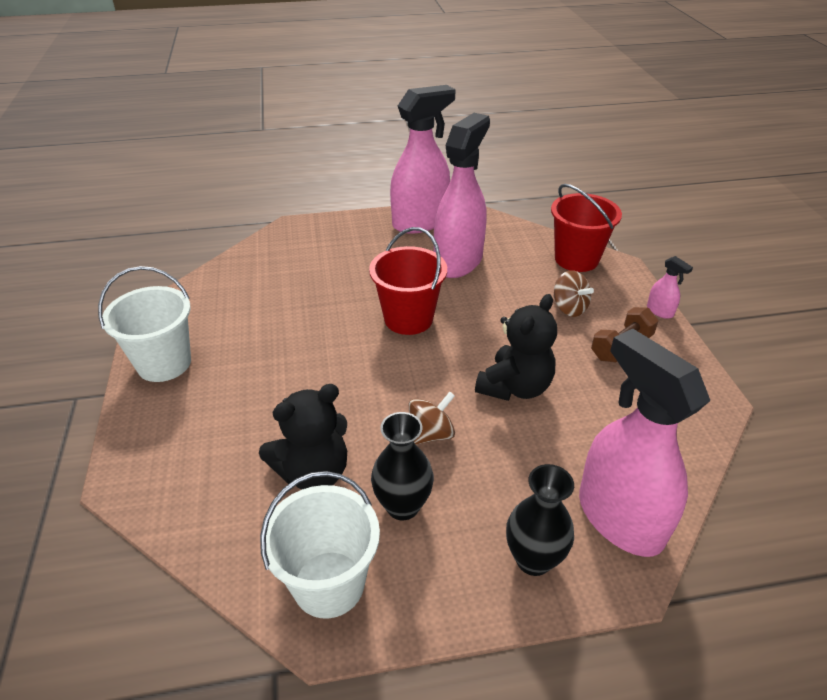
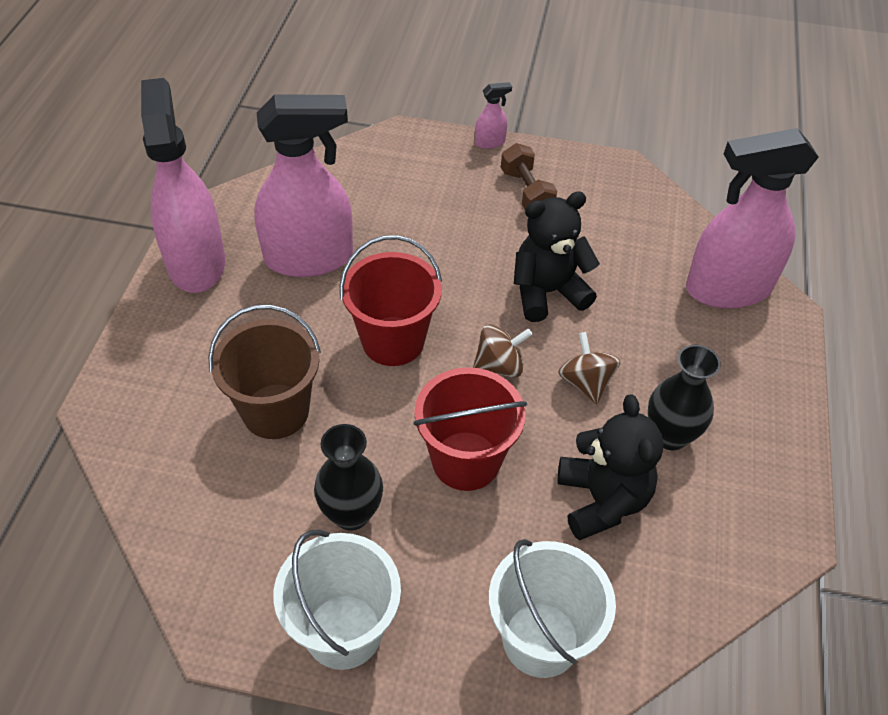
camera: 70 degrees left, 10 degrees up
(320, 287) = (275, 411): none -> brown bucket
(329, 584) = (743, 521): white bucket -> white bucket (541, 639)
(458, 261) = (309, 258): pink spray bottle -> pink spray bottle turned 120 degrees clockwise
(515, 387) = (547, 292): black teddy bear -> black teddy bear turned 75 degrees counterclockwise
(533, 559) = (753, 362): black vase -> black vase (351, 514)
(569, 308) = (449, 202): brown spinning top -> brown spinning top (499, 366)
(576, 259) = (369, 160): red bucket -> red bucket (466, 461)

